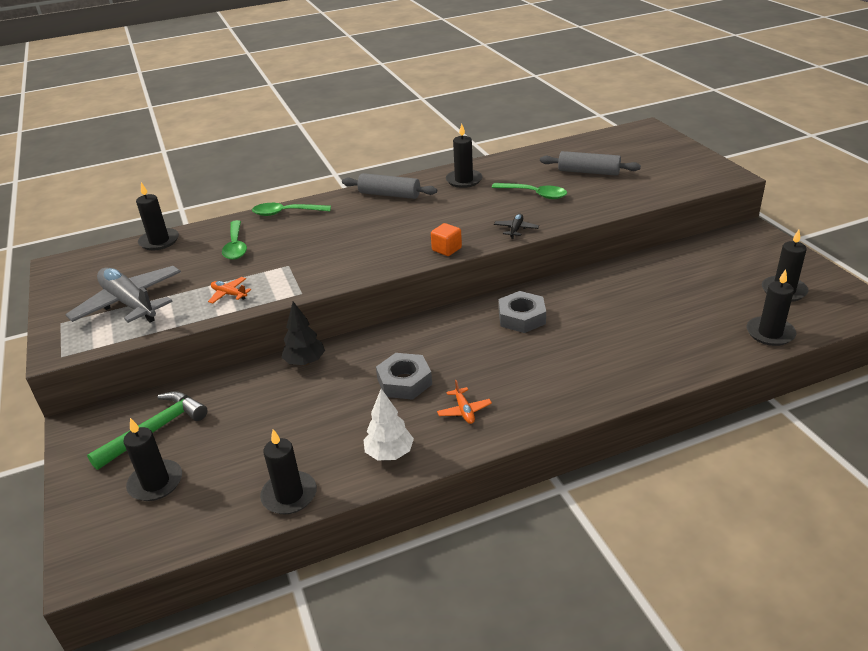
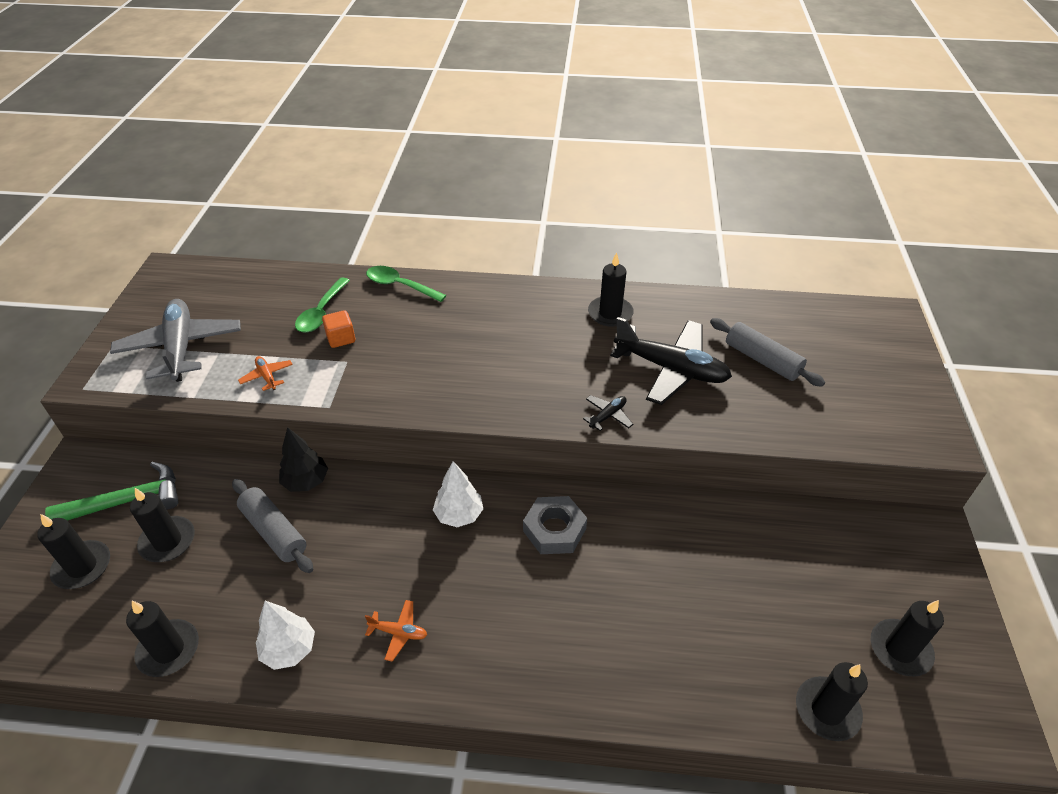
camera: 25 degrees right, 10 degrees up
(159, 241) = (264, 275): black candle -> black candle (168, 541)
(389, 195) = (517, 302): grey rolling pin -> grey rolling pin (274, 531)
(404, 382) = (373, 559): grey nut -> none
(445, 335) = (459, 515): none -> white tree
(446, 249) = (512, 412): orange cube -> orange cube (341, 338)
(464, 411) = (399, 632): orange plane -> orange plane turned 90 degrees counterclockwise
(534, 194) = (671, 369): green spoon -> black plane

